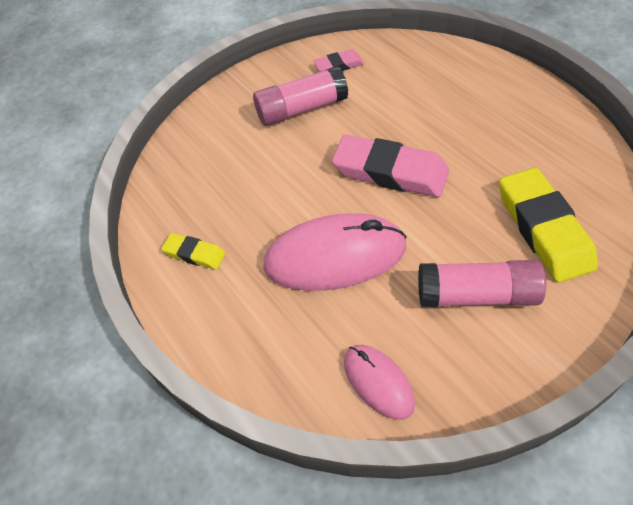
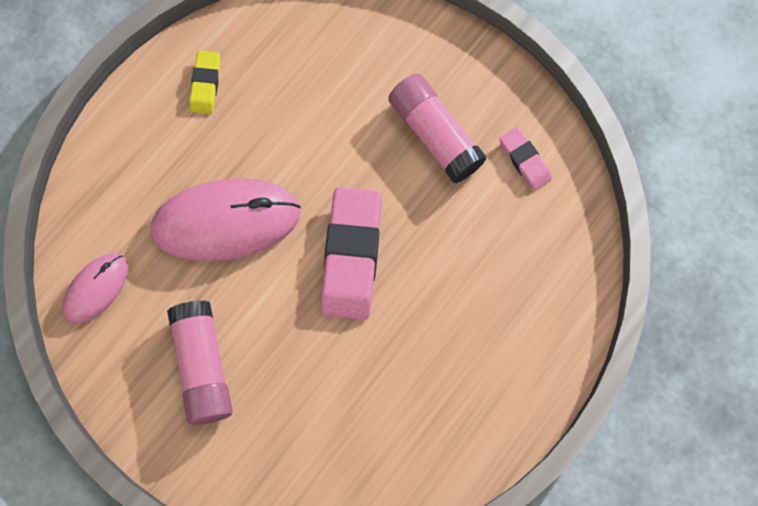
camera: 70 degrees right, 20 degrees up
(335, 256) = (226, 221): pink mouse -> pink mouse turned 75 degrees counterclockwise
(543, 229) = (298, 428): yellow eraser -> none

